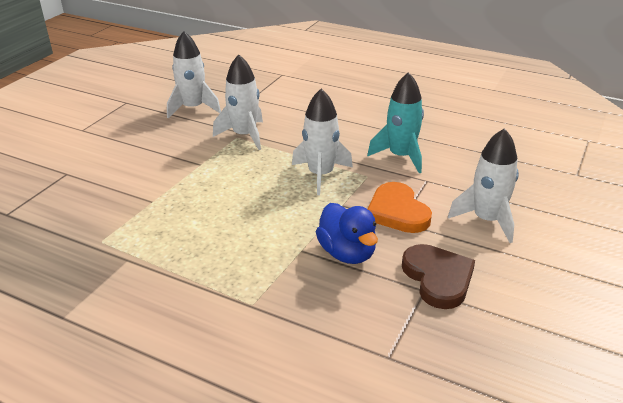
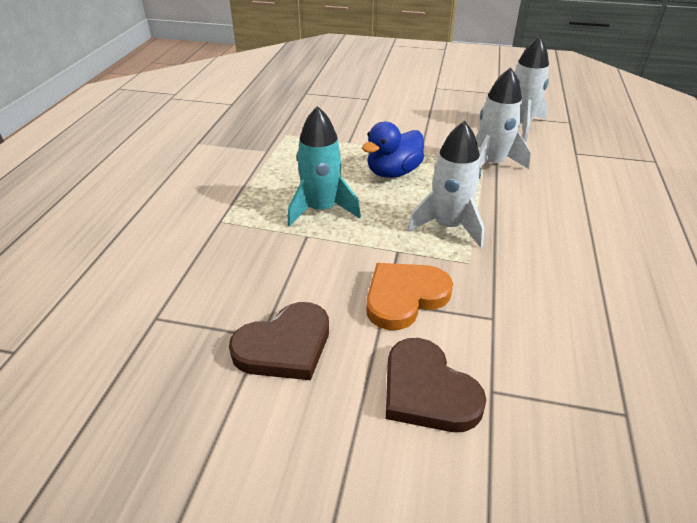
camera: 75 degrees right, 5 degrees up
(347, 253) = (310, 267): blue duck -> blue duck (393, 172)
(401, 156) = (536, 286): turquoise rocket -> turquoise rocket (321, 210)
(487, 220) = (427, 391): white rocket -> brown heart

